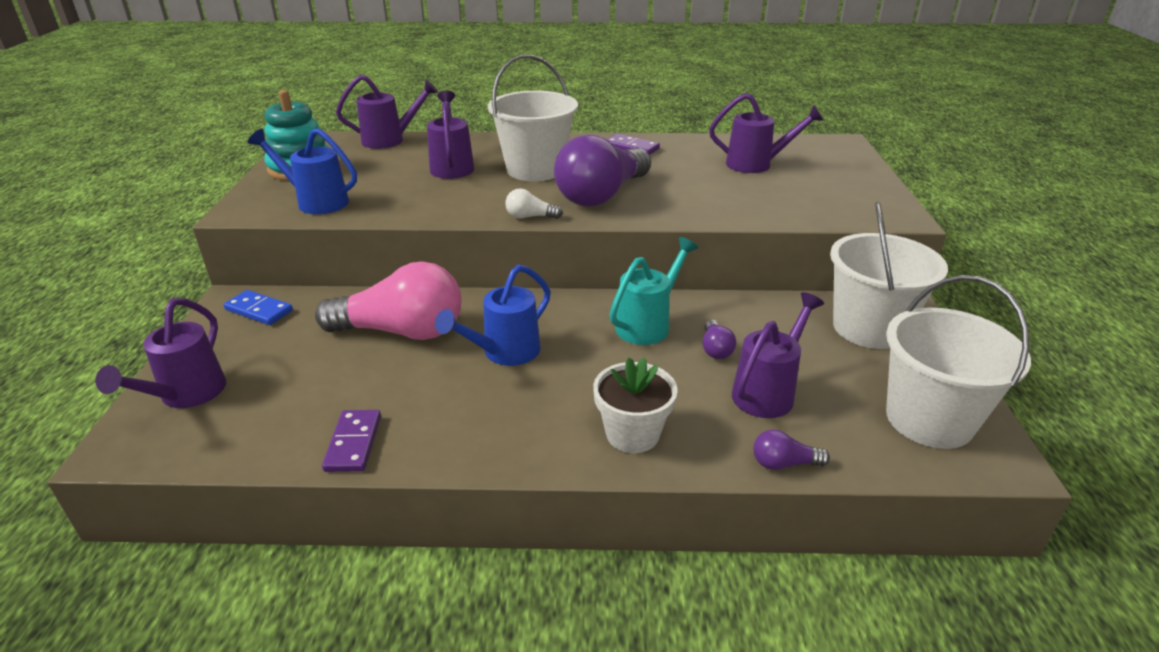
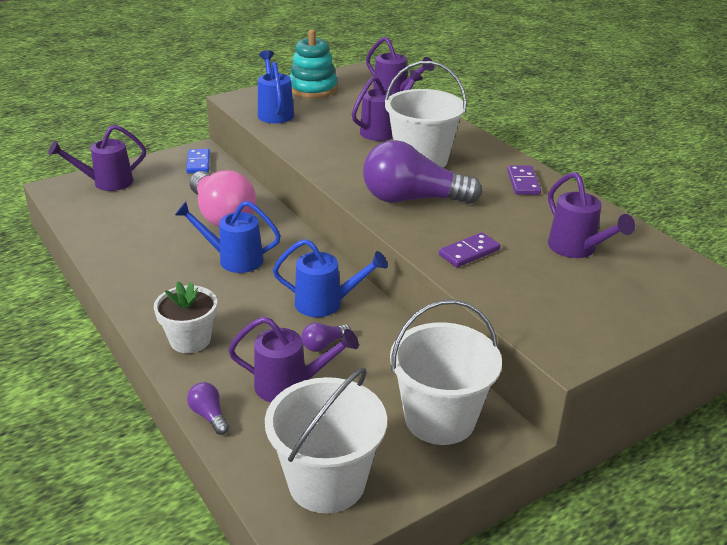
camera: 55 degrees right, 0 degrees up
(353, 443) = (106, 247): purple domino -> purple domino (469, 252)
(530, 217) = (341, 185): white light bulb -> none
(647, 325) = (325, 303): turquoise watering can -> blue watering can

